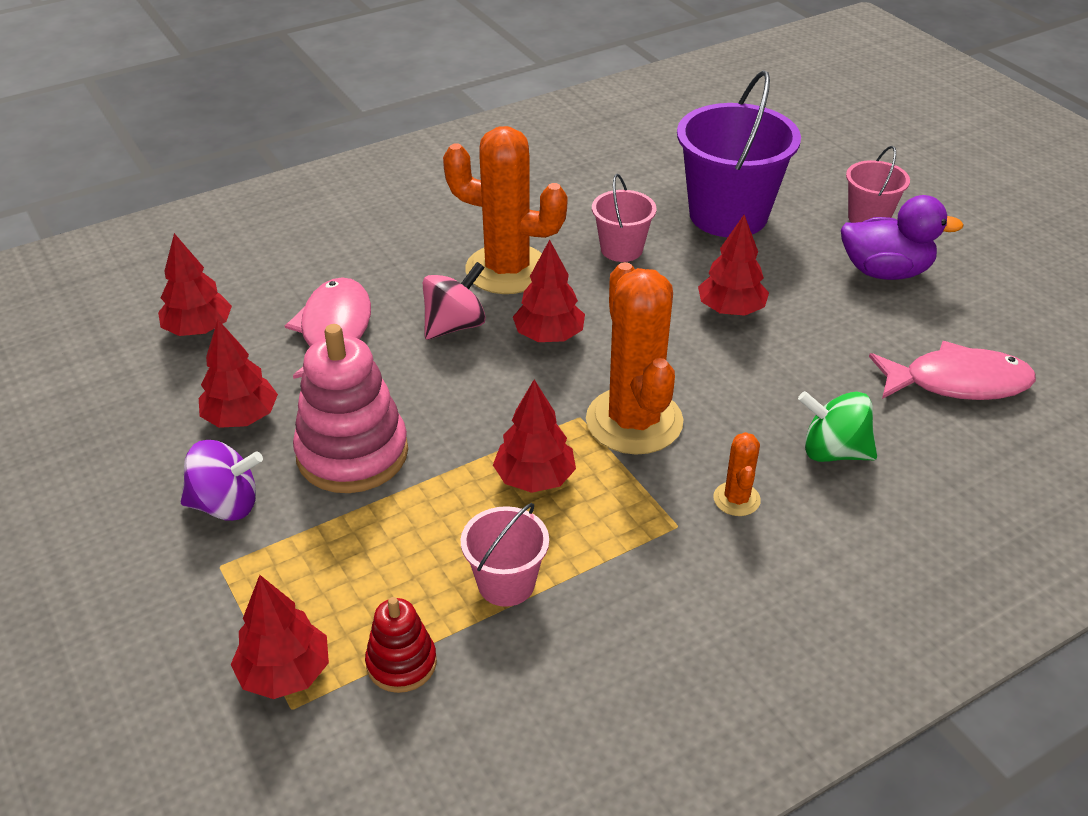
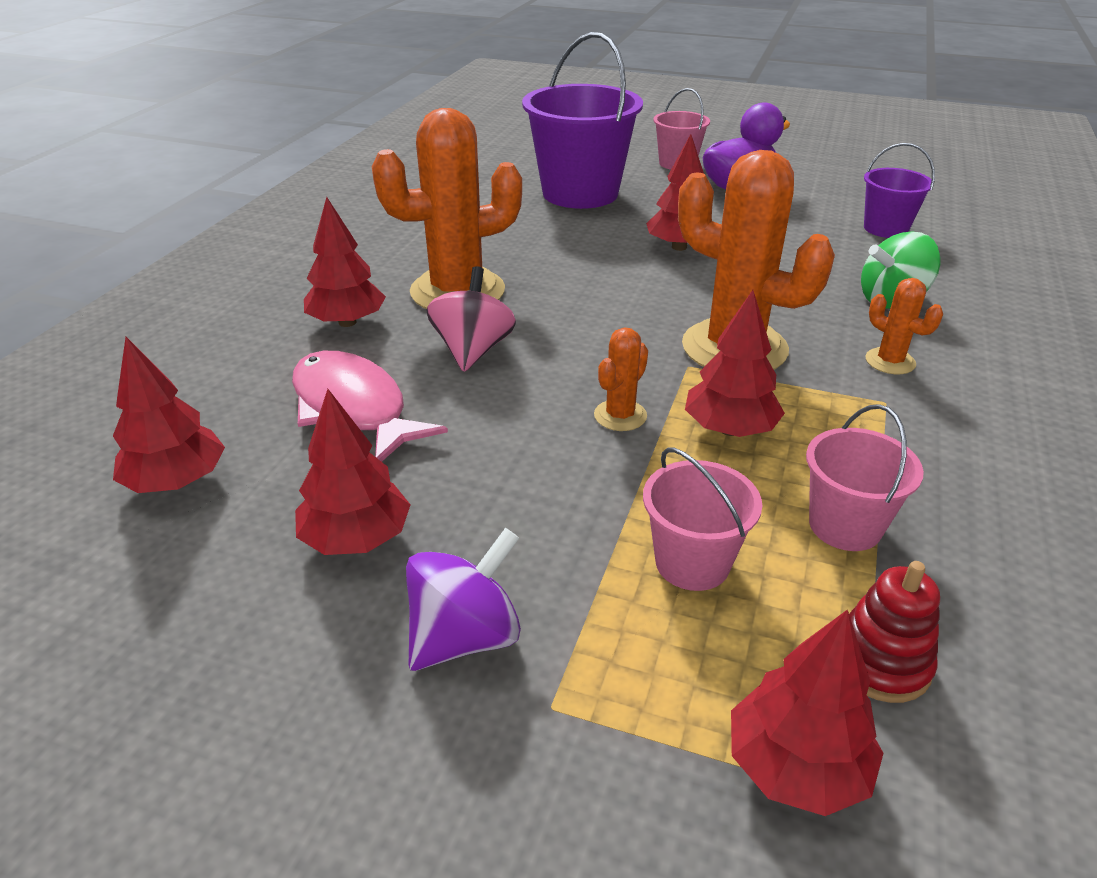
camera: 40 degrees left, 5 degrees down
(352, 453) = (534, 503): pink stacking toy -> none
(480, 427) = (620, 416): none -> orange cactus
(549, 336) = (570, 321): red tree -> red tree (347, 322)
(621, 249) = (534, 241): pink bucket -> pink bucket (692, 563)
(957, 382) = (885, 228): pink fish -> purple bucket

